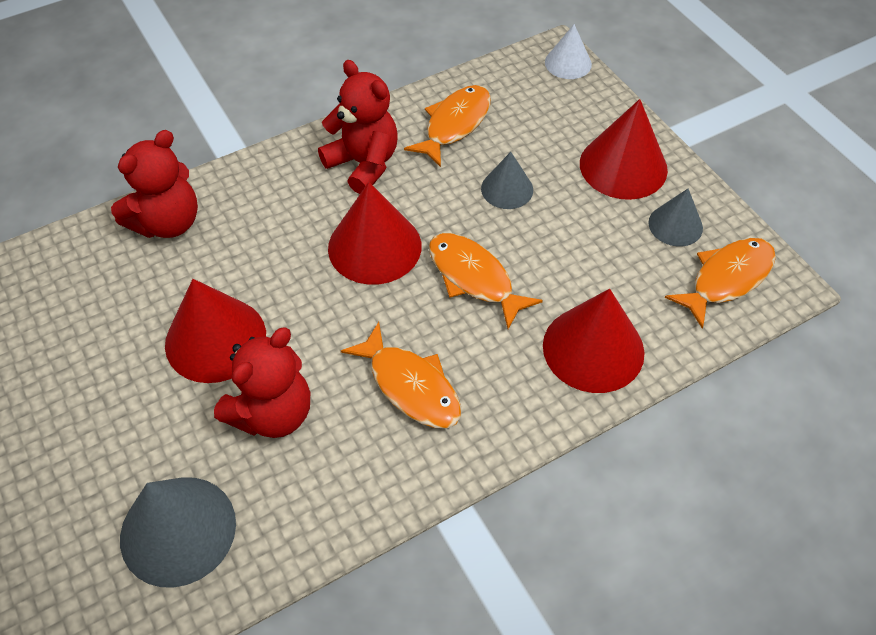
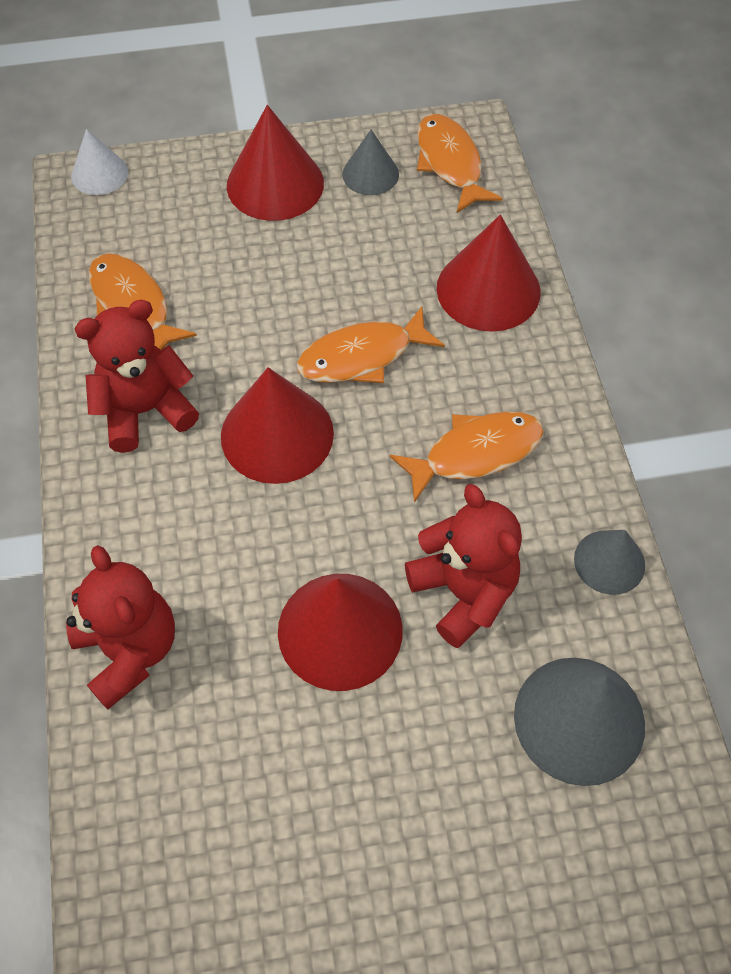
camera: 70 degrees left, 5 degrees up
(507, 189) = (255, 289): grey cone -> grey cone (609, 562)

